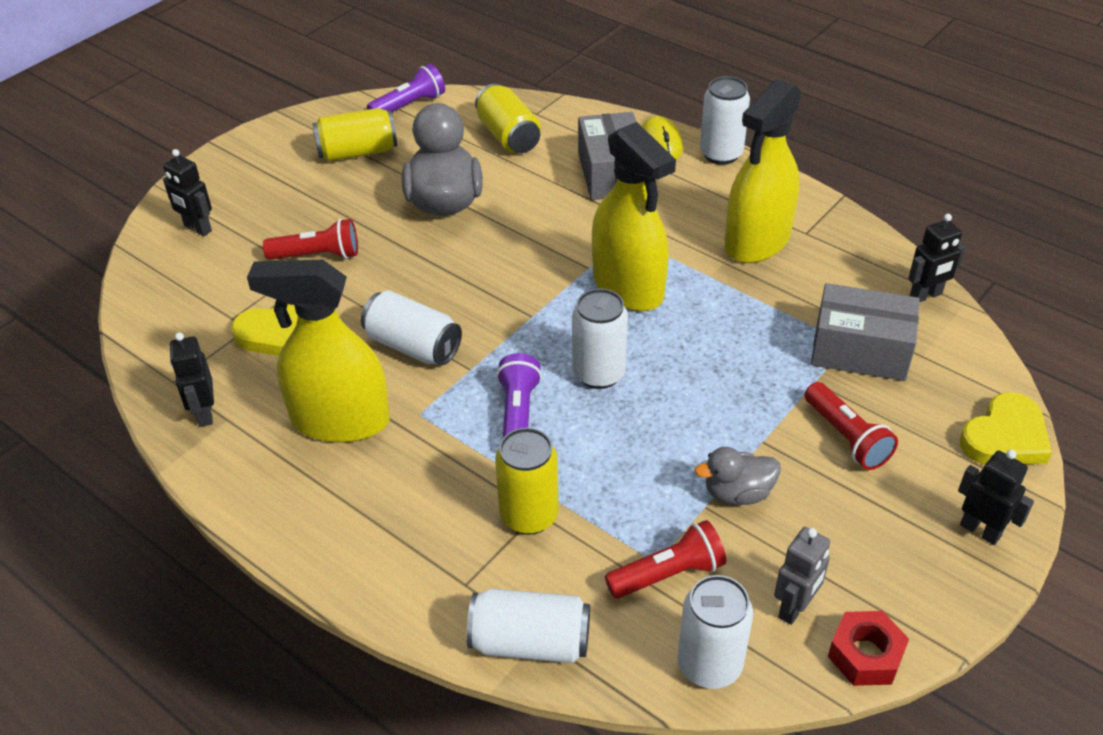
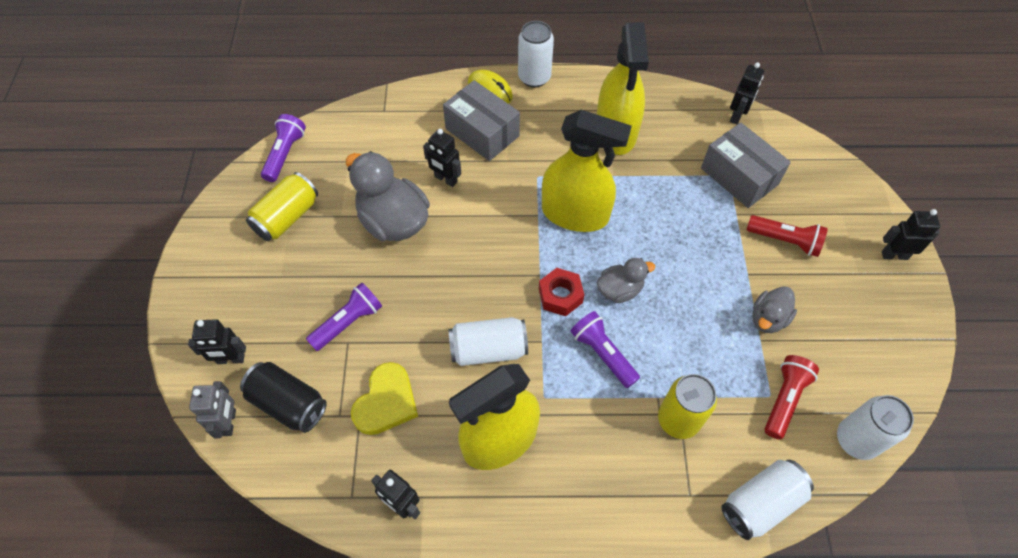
camera: 40 degrees left, 15 degrees up
(204, 285) = (288, 403): none -> black can
(317, 255) = (348, 322): red flashlight -> purple flashlight
(508, 136) = (384, 141): yellow can -> none
(531, 194) = (445, 179): none -> black robot
(599, 373) = (619, 290): white can -> grey duck
(795, 608) = (860, 370): grey robot -> grey robot (229, 422)
(860, 350) = (739, 176): grey box -> grey box turned 75 degrees clockwise
(865, 655) = (914, 373): red nut -> red nut (560, 296)
(1005, 437) = (854, 187): yellow heart -> none

